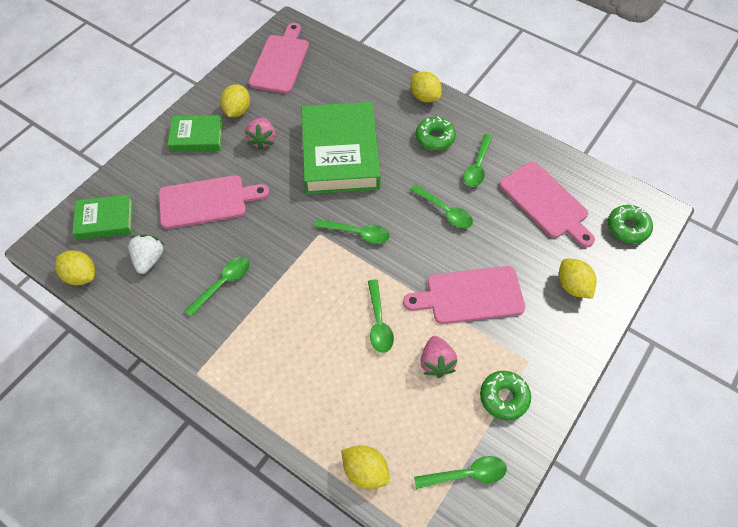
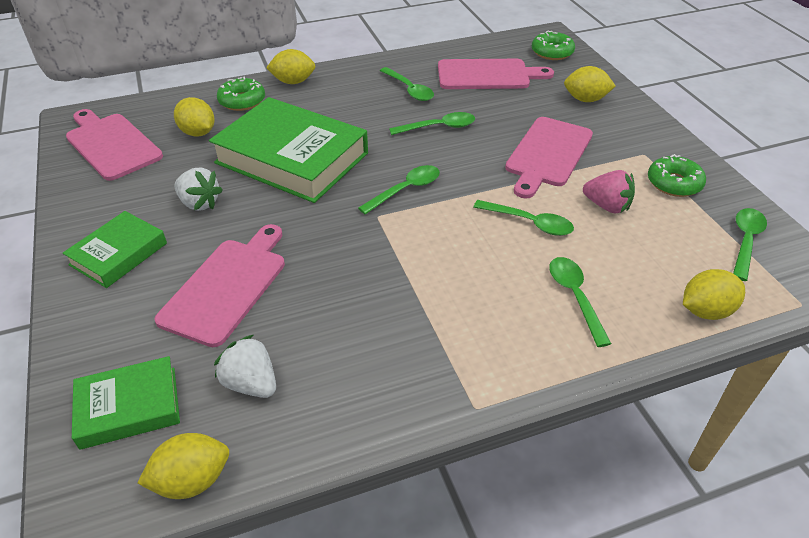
camera: 55 degrees left, 15 degrees down
(105, 220) = (129, 407): green book -> green book turned 45 degrees clockwise
(223, 284) = (364, 324): green spoon -> green spoon (575, 297)
(237, 111) = (129, 204): yellow lemon -> yellow lemon (198, 133)
(262, 140) = (199, 203): pink strawberry -> white strawberry
(435, 138) = (348, 97): green donut -> green donut (242, 101)

